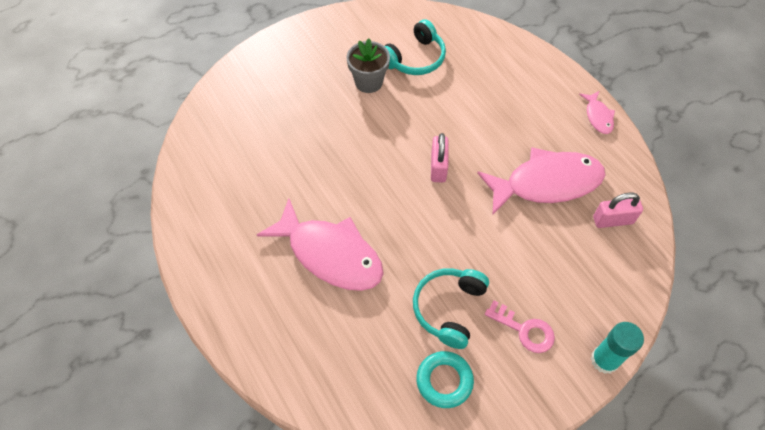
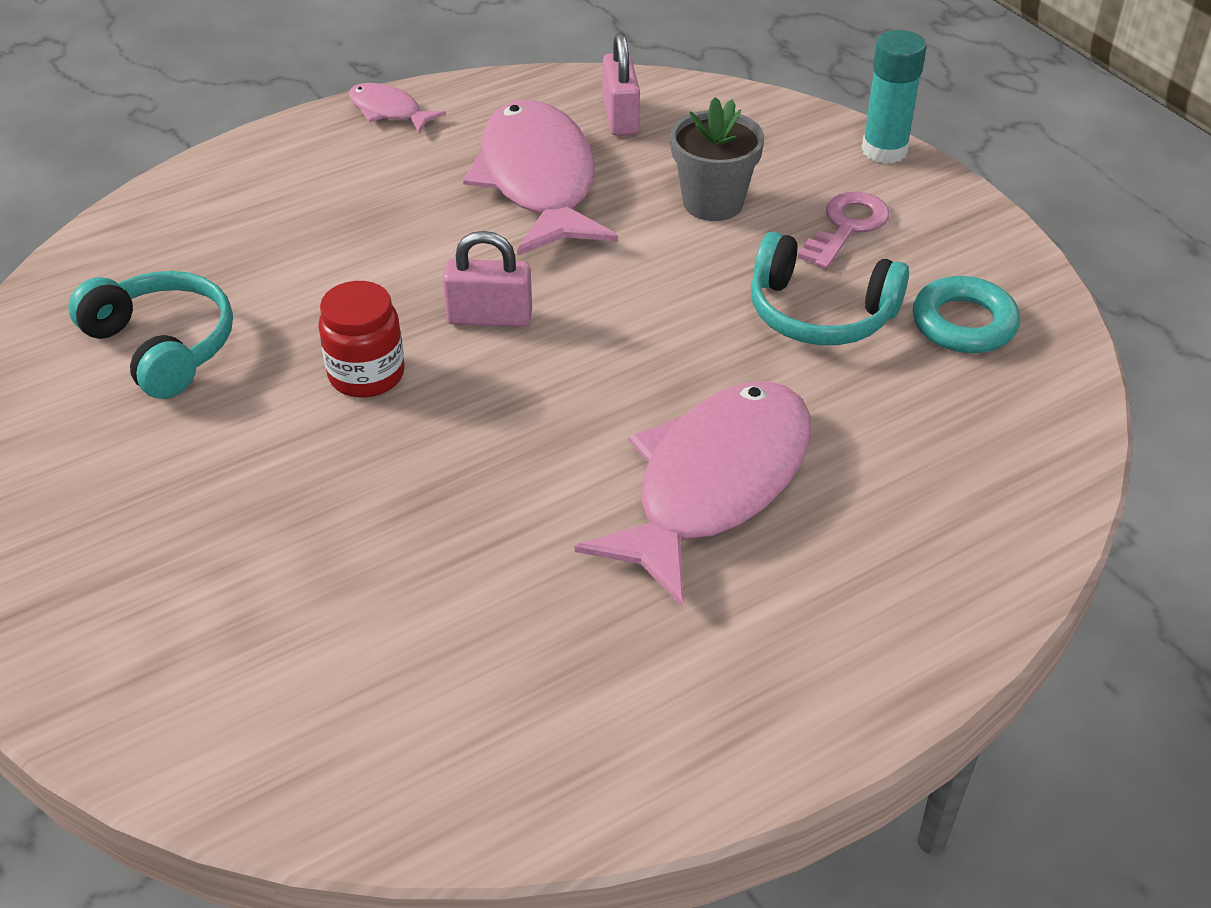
camera: 90 degrees left, 15 degrees down
(368, 82) = (218, 426): grey flower pot -> grey flower pot (713, 203)
(399, 125) = (366, 375): none -> red jar
(598, 117) = (388, 111): pink fish -> pink fish turned 135 degrees counterclockwise

